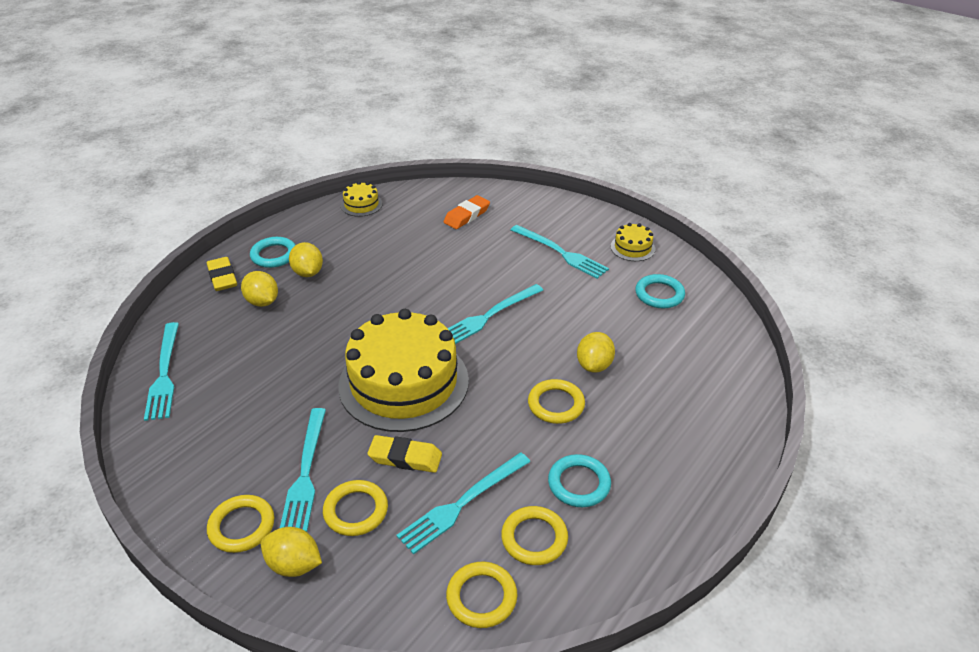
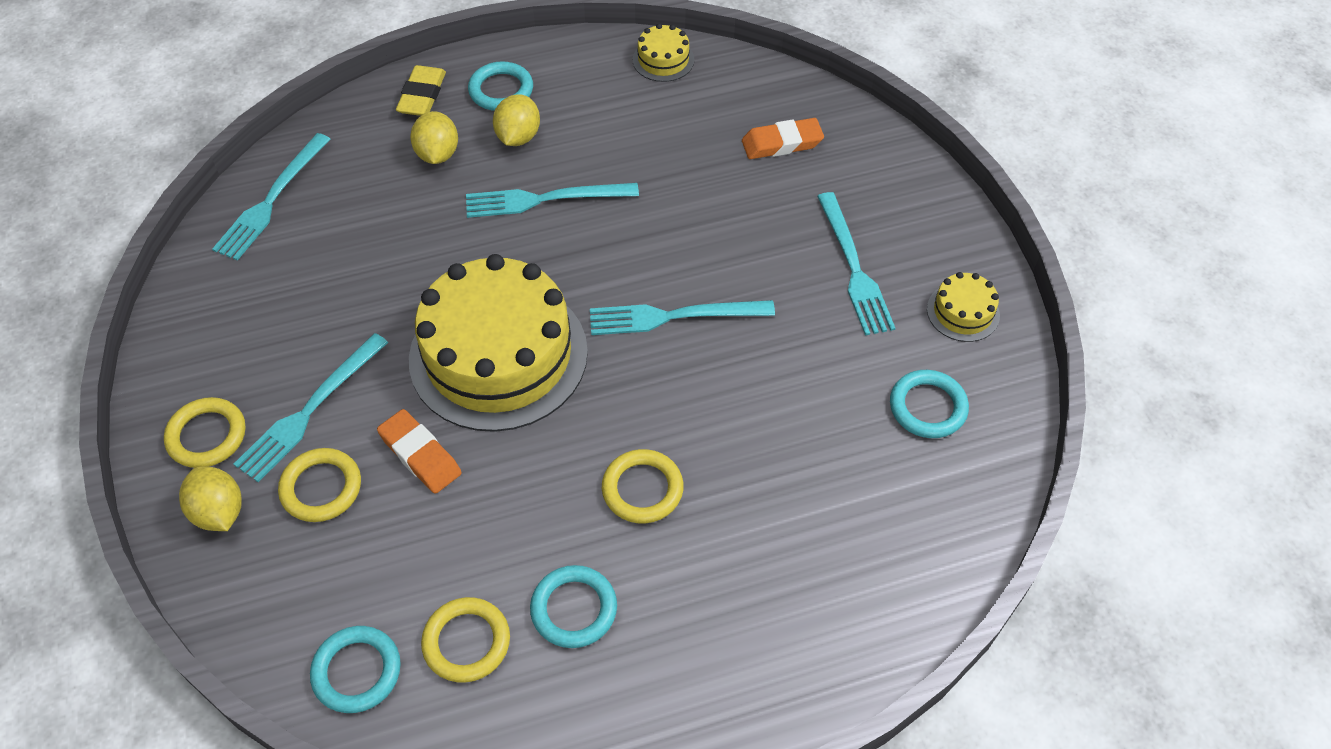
camera: 35 degrees right, 15 degrees up
(405, 458) = (420, 455): yellow eraser -> orange eraser
(462, 503) = (430, 550): turquoise fork -> turquoise fork (545, 199)
(481, 597) = (357, 671): yellow ring -> turquoise ring
(594, 365) = (739, 463): yellow lemon -> none

